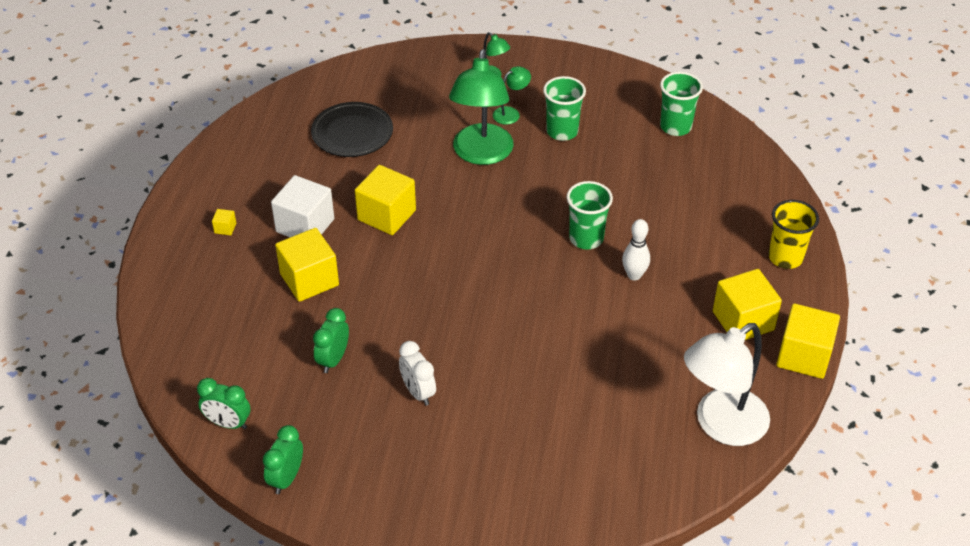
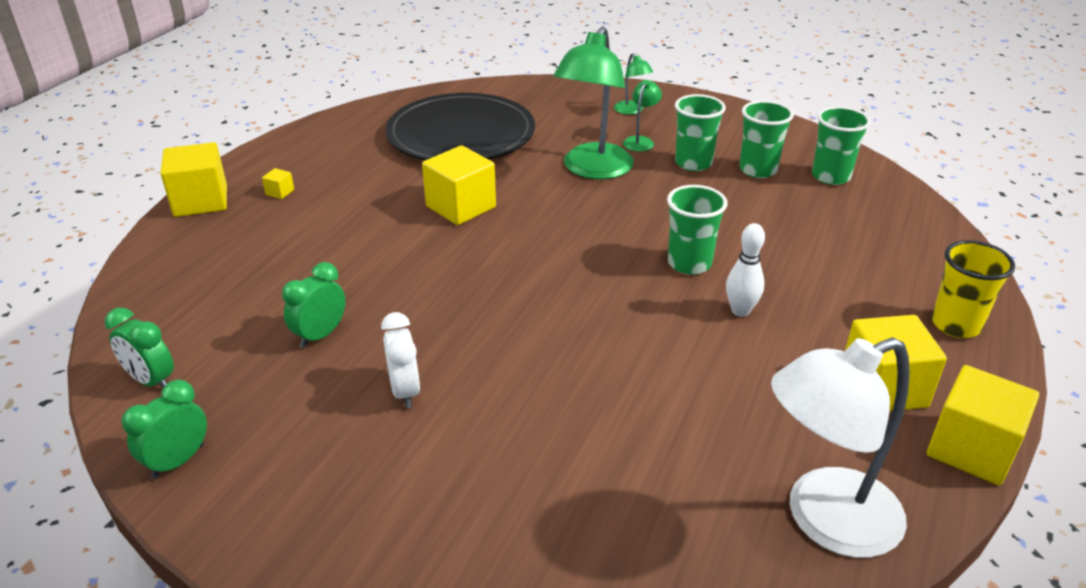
camera: 15 degrees right, 10 degrees down
(305, 225) = (366, 202): white cube -> none
(309, 279) = (340, 251): yellow cube -> yellow cube (201, 201)
(352, 132) = (461, 134): black plate -> black plate, size x1.64
(511, 113) = (640, 141): green lamp -> green lamp turned 45 degrees counterclockwise
(616, 130) = (758, 170): none -> green cup

